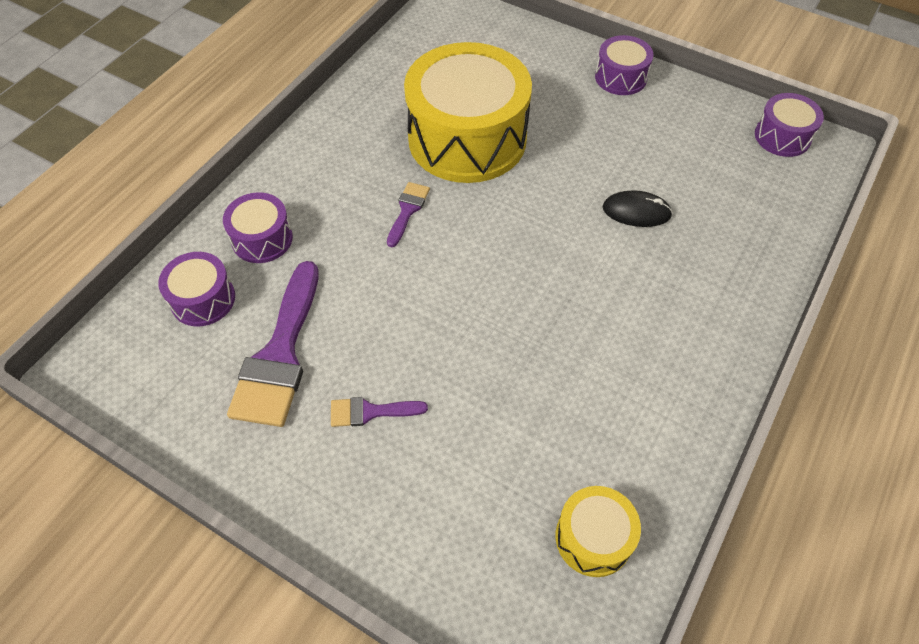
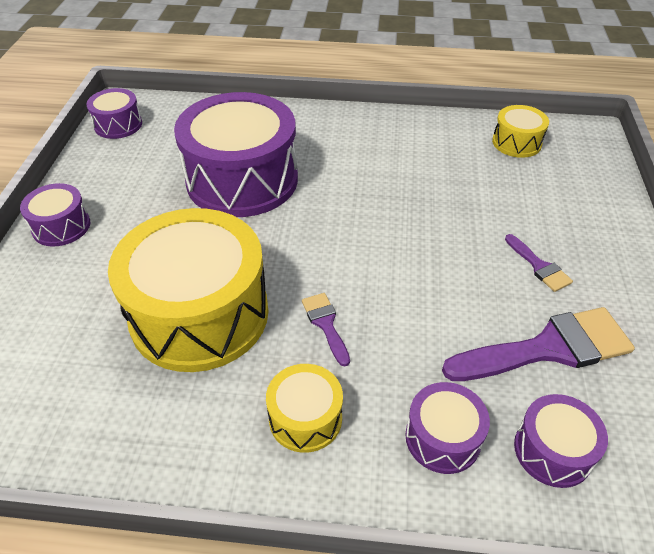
camera: 115 degrees left, 10 degrees down
(333, 170) = (305, 418): none -> yellow drum
(407, 210) = (326, 324): purple brush -> purple brush turned 75 degrees clockwise
(636, 211) = (242, 180): black mouse -> purple drum

